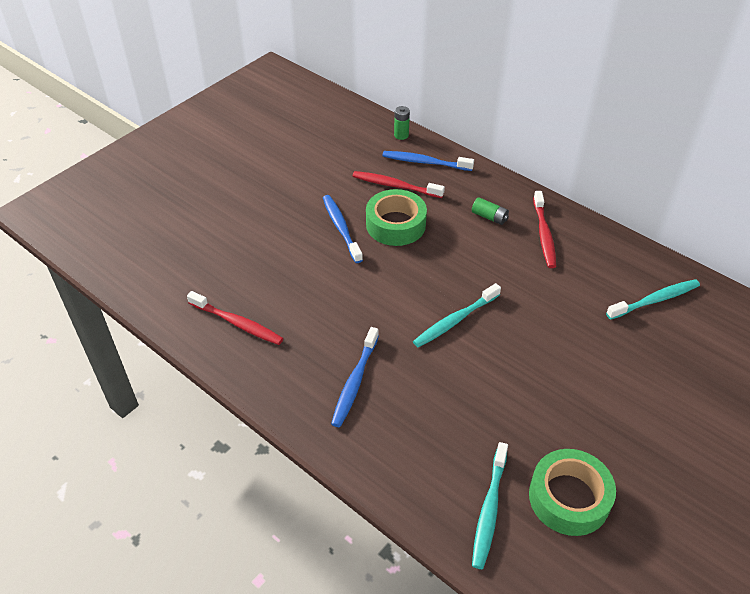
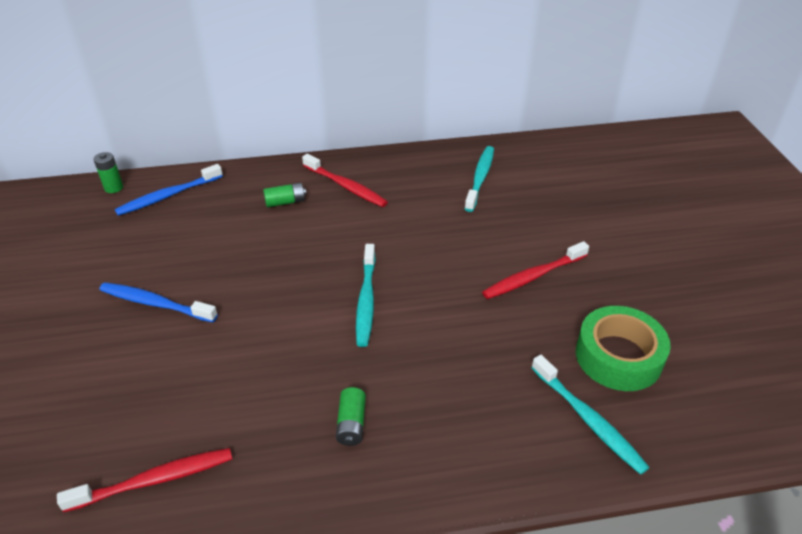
camera: 50 degrees left, 5 degrees down
(355, 382) = (351, 424): blue toothbrush -> green battery
(395, 186) = (164, 232): red toothbrush -> red toothbrush (533, 276)
(395, 224) = (208, 263): green tape -> none

